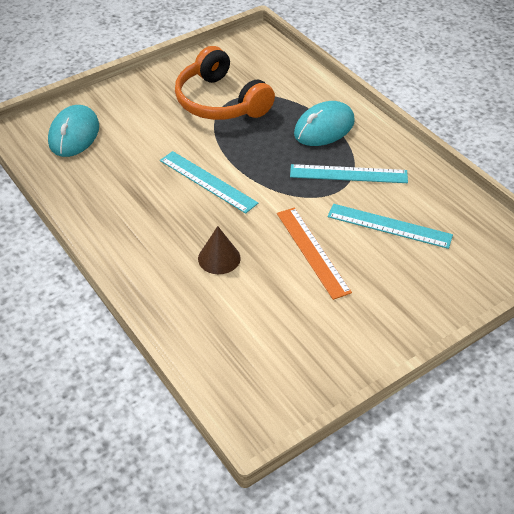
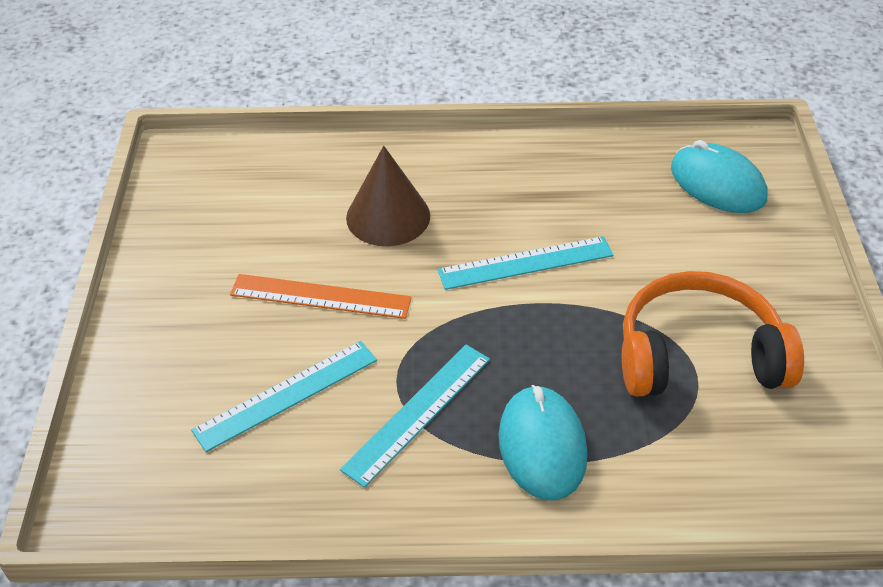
camera: 125 degrees right, 0 degrees up
(219, 258) = (388, 216): brown cone -> brown cone, size x1.51

